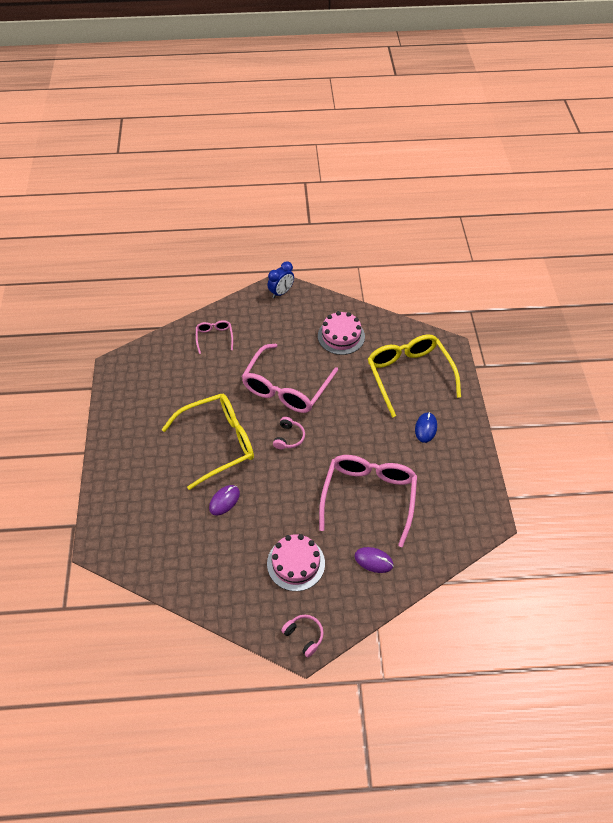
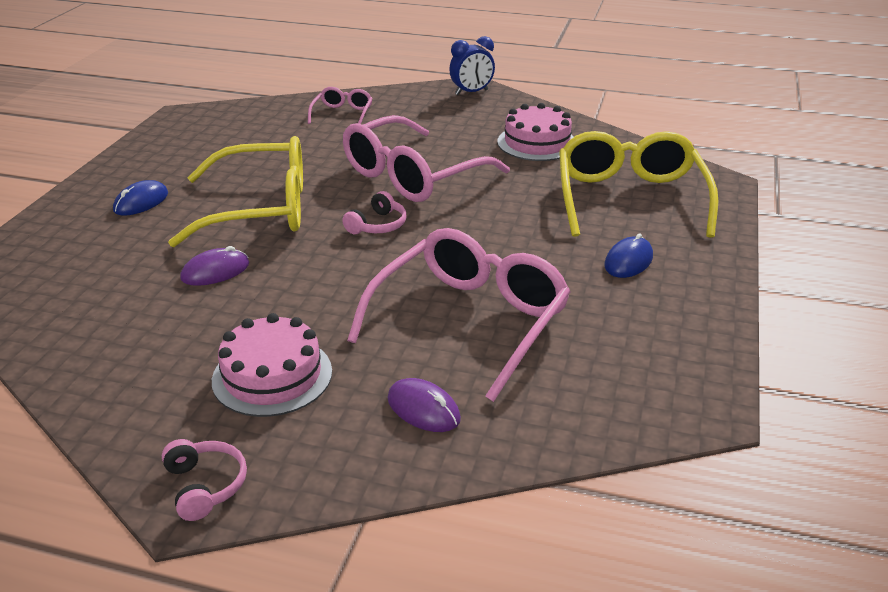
camera: 20 degrees right, 20 degrees down
(146, 457) = (141, 202): none -> blue mouse

